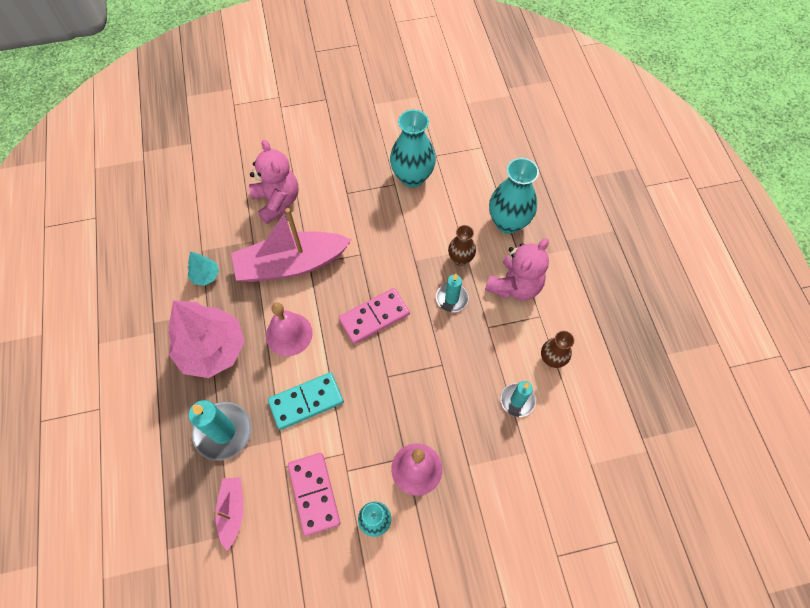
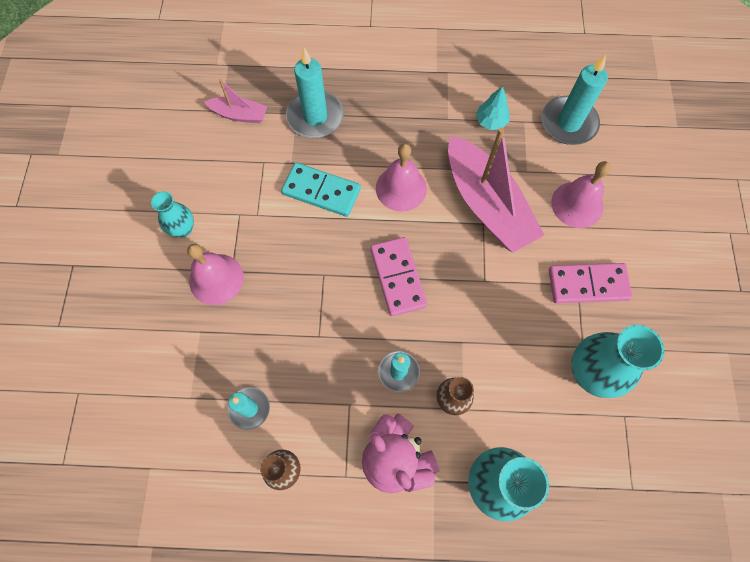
camera: 105 degrees right, 5 degrees up
(198, 217) = (568, 123): none -> turquoise candle
(212, 350) = (403, 118): pink tree -> none
(277, 201) = (577, 204): pink teddy bear -> pink bell
(291, 264) = (487, 204): pink boat -> pink boat turned 150 degrees clockwise
(306, 401) = (321, 191): turquoise domino -> turquoise domino turned 60 degrees counterclockwise
(314, 494) = (229, 182): pink domino -> pink domino (588, 284)

